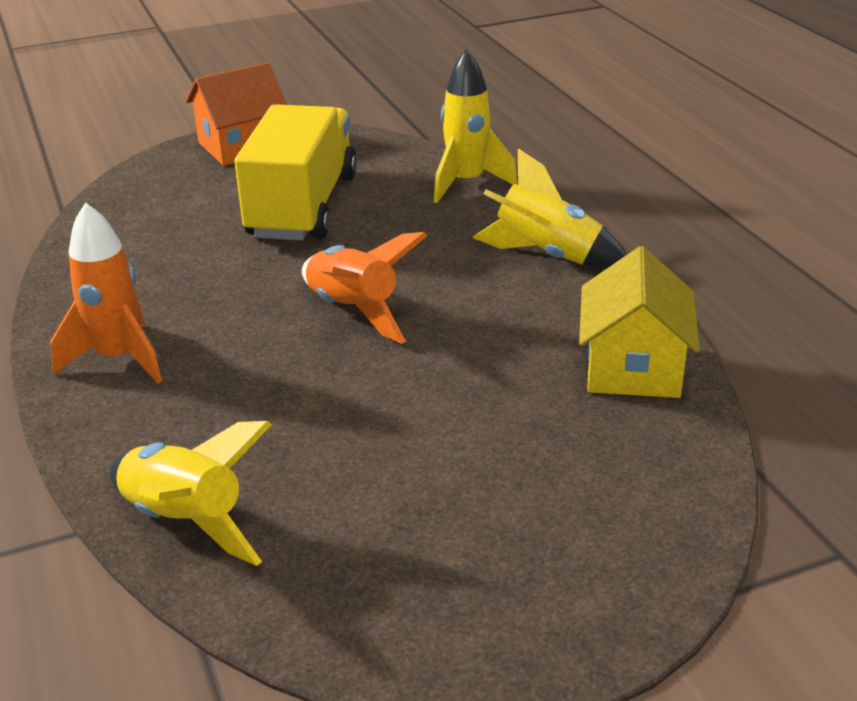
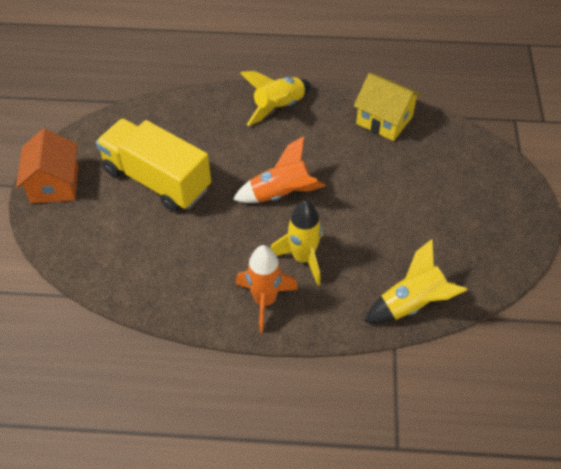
camera: 65 degrees left, 20 degrees up
(466, 183) = (184, 106): yellow rocket -> yellow rocket (303, 258)

